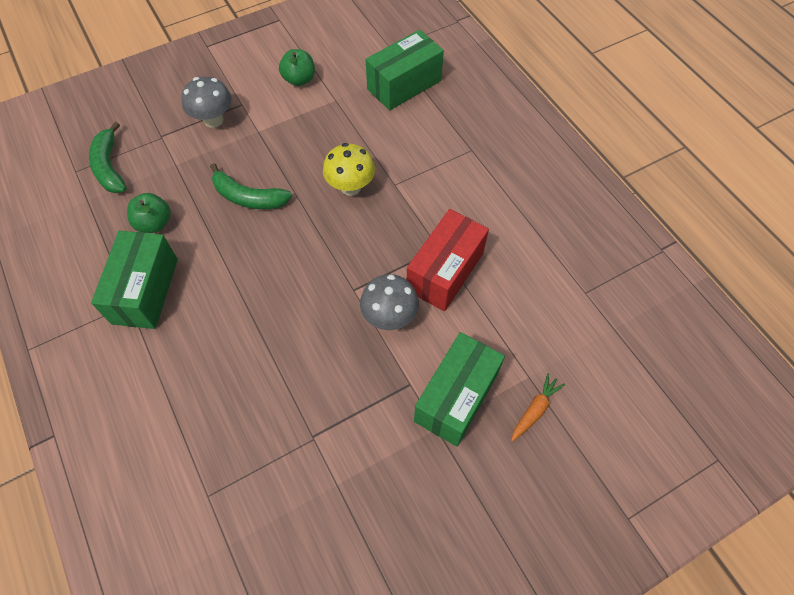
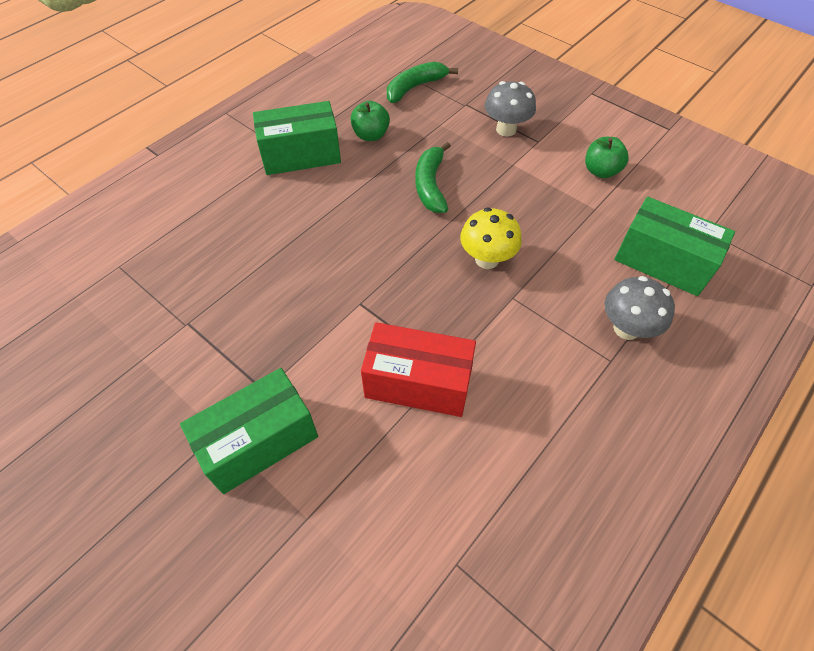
camera: 70 degrees right, 5 degrees down
(389, 317) = (338, 346): grey mushroom -> grey mushroom (626, 328)
(456, 397) = (259, 442): green box -> green box turned 45 degrees counterclockwise
(535, 410) = (264, 537): orange carrot -> none

